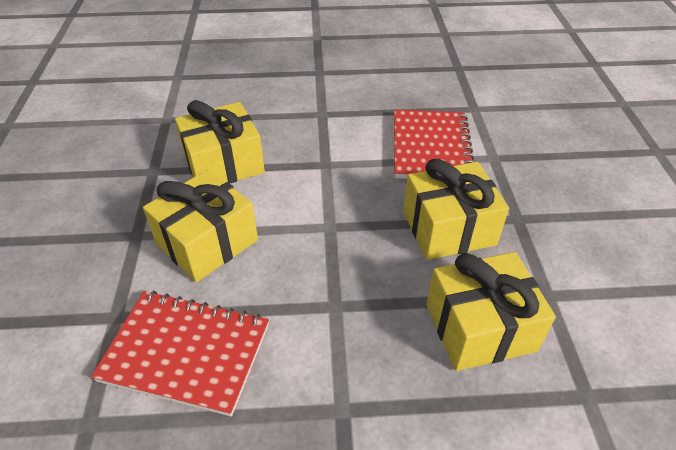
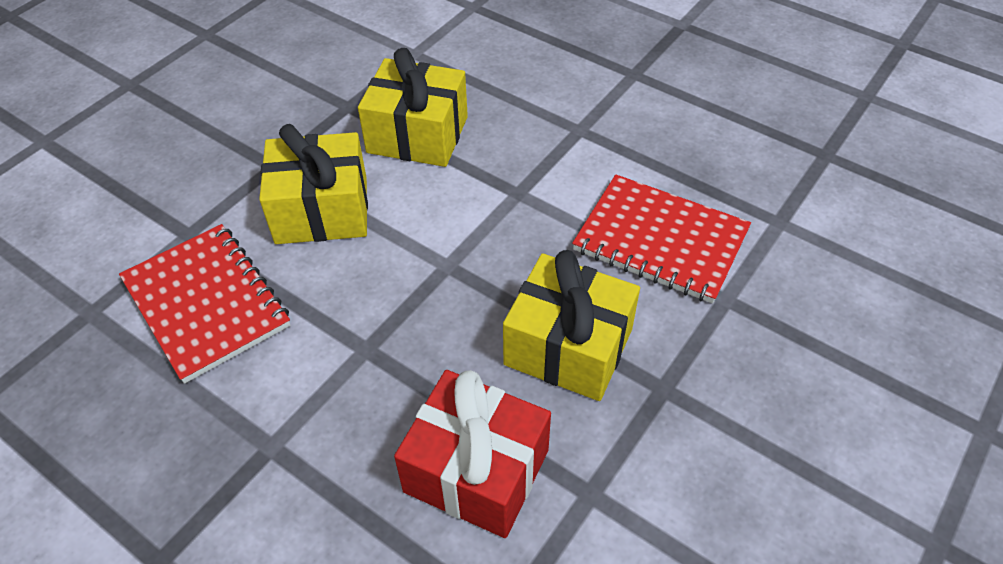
camera: 40 degrees right, 5 degrees up
(430, 147) = (660, 241): red notebook -> red notebook turned 75 degrees clockwise
(480, 327) = (476, 471): yellow gift -> red gift

